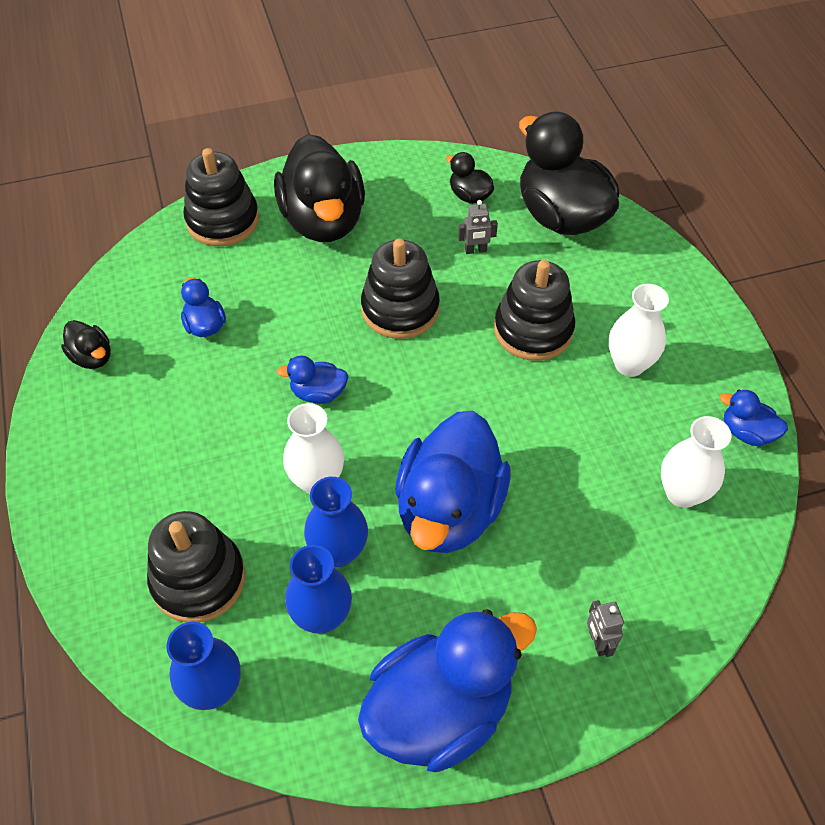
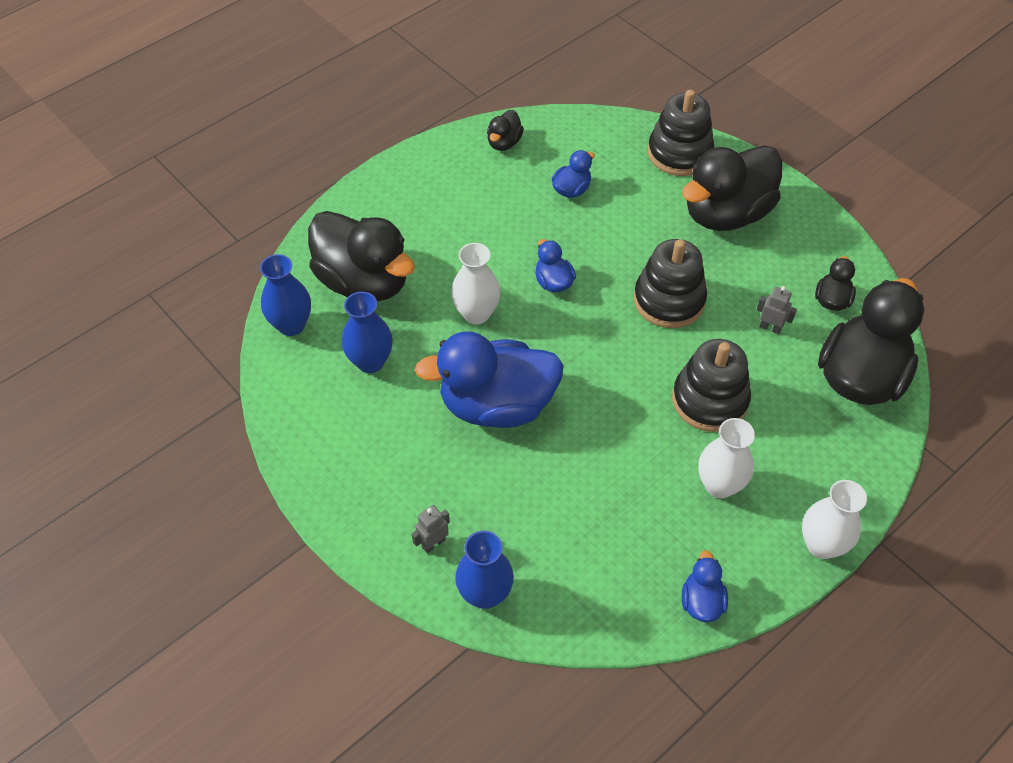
camera: 65 degrees right, 0 degrees up
(198, 579) = (364, 282): black stacking toy -> black duck
(339, 551) = (426, 350): blue vase -> blue vase (485, 594)
(440, 711) = (333, 459): blue duck -> none
(475, 250) = (770, 328): grey robot -> grey robot turned 150 degrees clockwise
(682, 493) = (605, 566): white vase -> white vase (821, 545)

